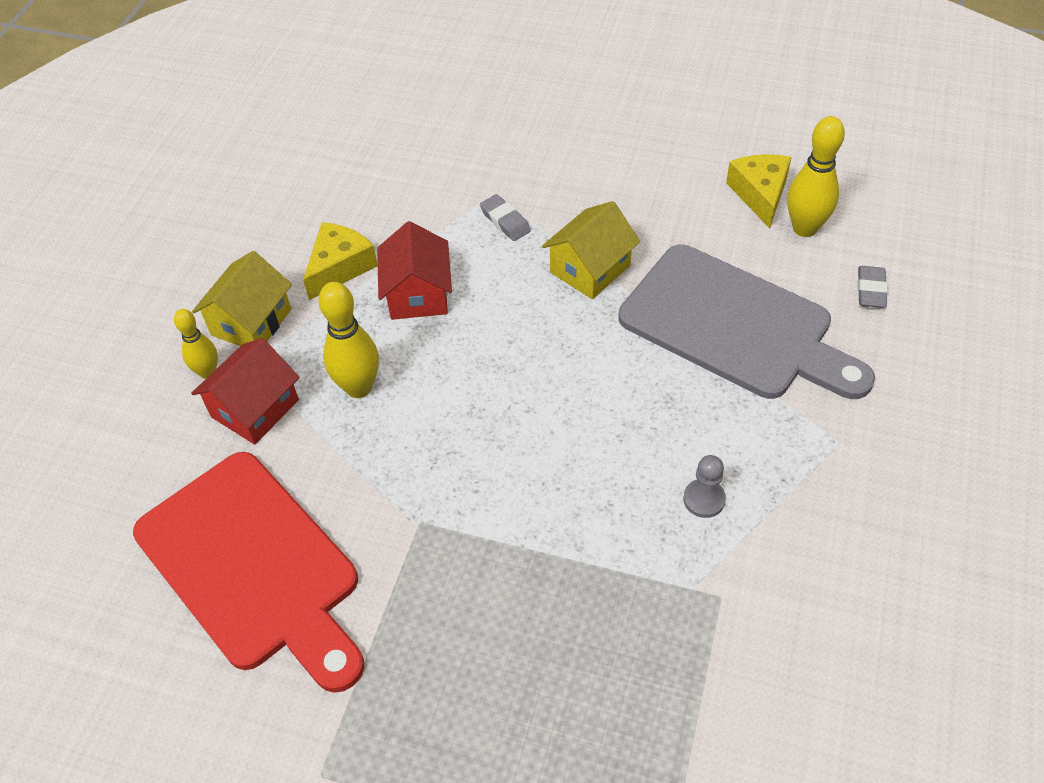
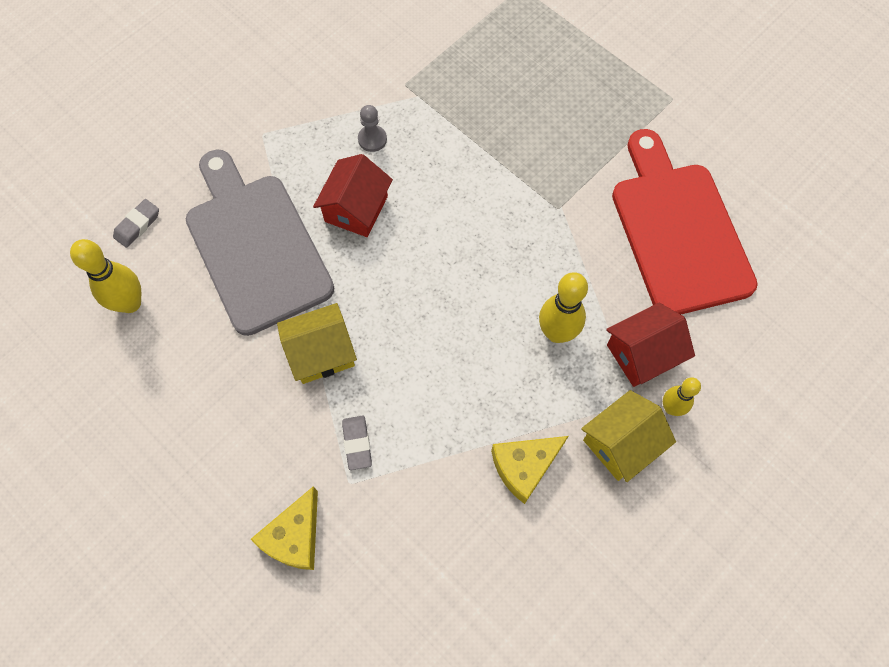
camera: 155 degrees left, 15 degrees up
(418, 294) = (471, 400): red house -> red house (356, 209)
(760, 194) = (131, 356): yellow cheese -> yellow cheese (294, 537)

